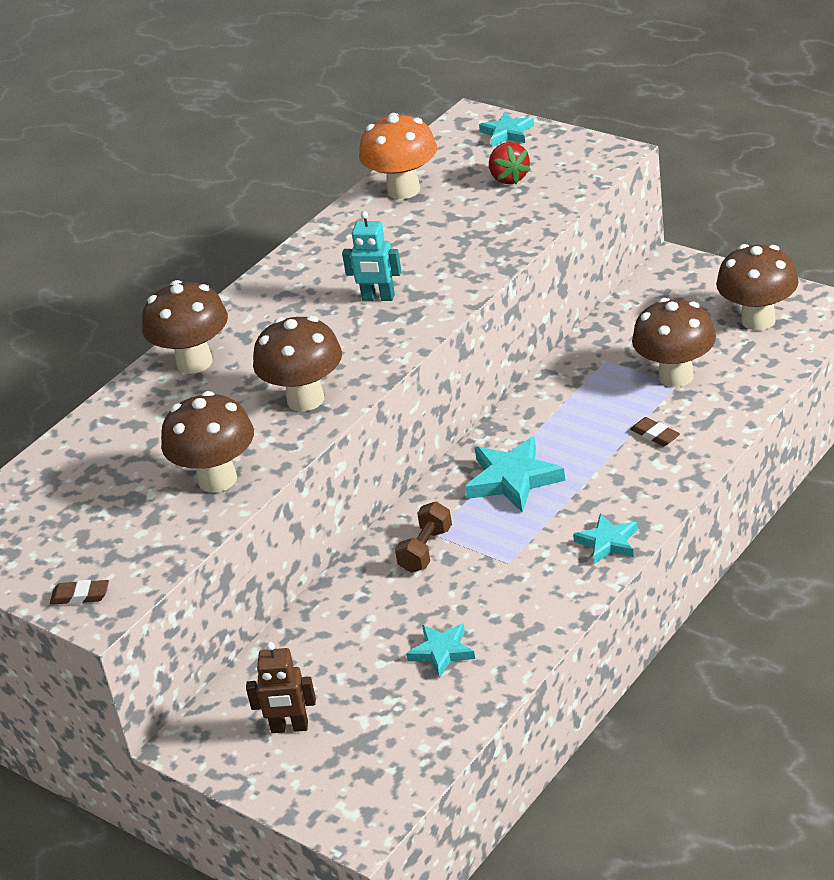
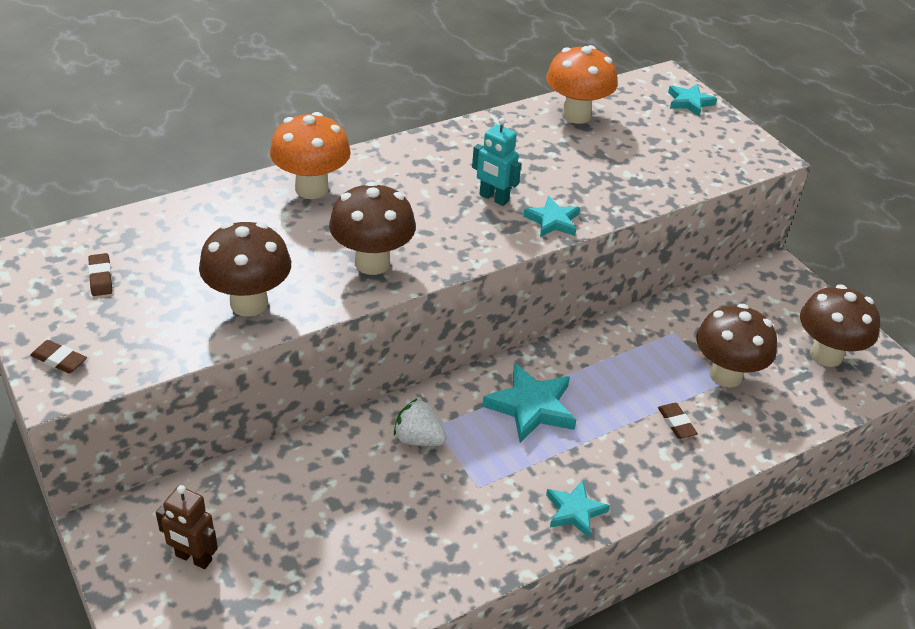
camera: 15 degrees right, 5 degrees up
(56, 519) = (100, 277): none -> brown eraser
(194, 362) = (311, 189): brown mushroom -> orange mushroom
(426, 550) = (418, 439): brown dumbbell -> white strawberry
(442, 652) = (366, 549): turquoise star -> turquoise star (552, 221)
(509, 178) = (667, 141): red strawberry -> none

